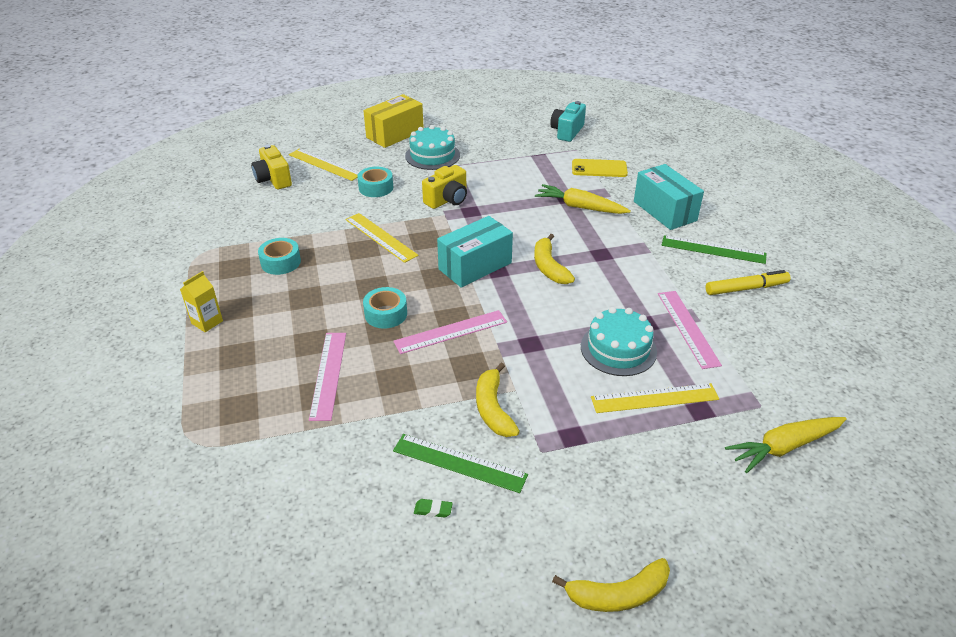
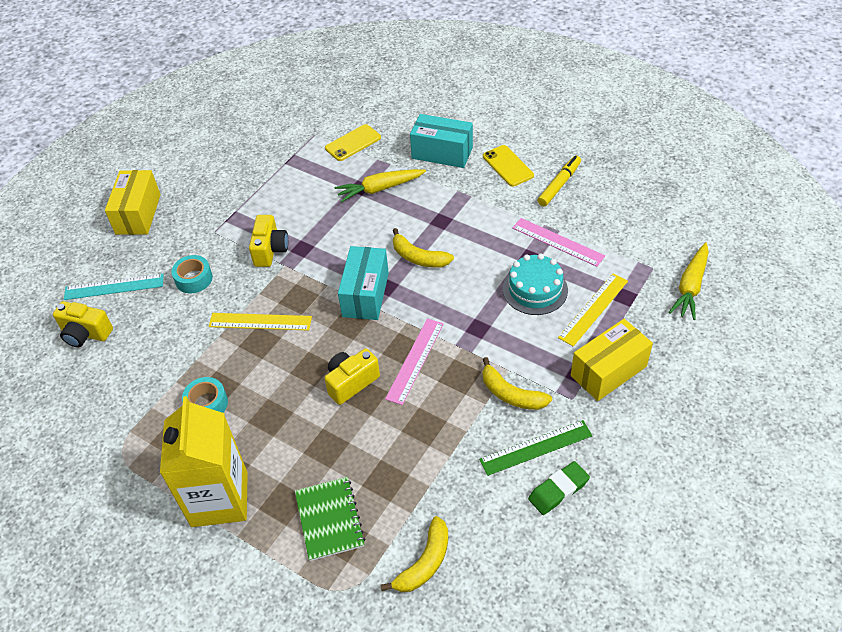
camera: 40 degrees left, 10 degrees up
(207, 322) = (219, 499): yellow carton -> yellow carton, size x2.39
(248, 388) = (329, 519): none -> green notebook
(325, 164) = (114, 287): yellow ruler -> turquoise ruler
(328, 374) = (373, 461): pink ruler -> none
(386, 314) = (351, 382): turquoise tape -> yellow camera
(432, 155) = (202, 215): turquoise cake -> none
(433, 510) = (558, 490): green eraser -> green eraser, size x1.98
(567, 132) = (286, 121): turquoise camera -> none
(604, 455) = (608, 371): none -> yellow box
(618, 594) = (706, 449): yellow banana -> yellow banana (424, 563)
(713, 249) = (508, 166): green ruler -> yellow phone

